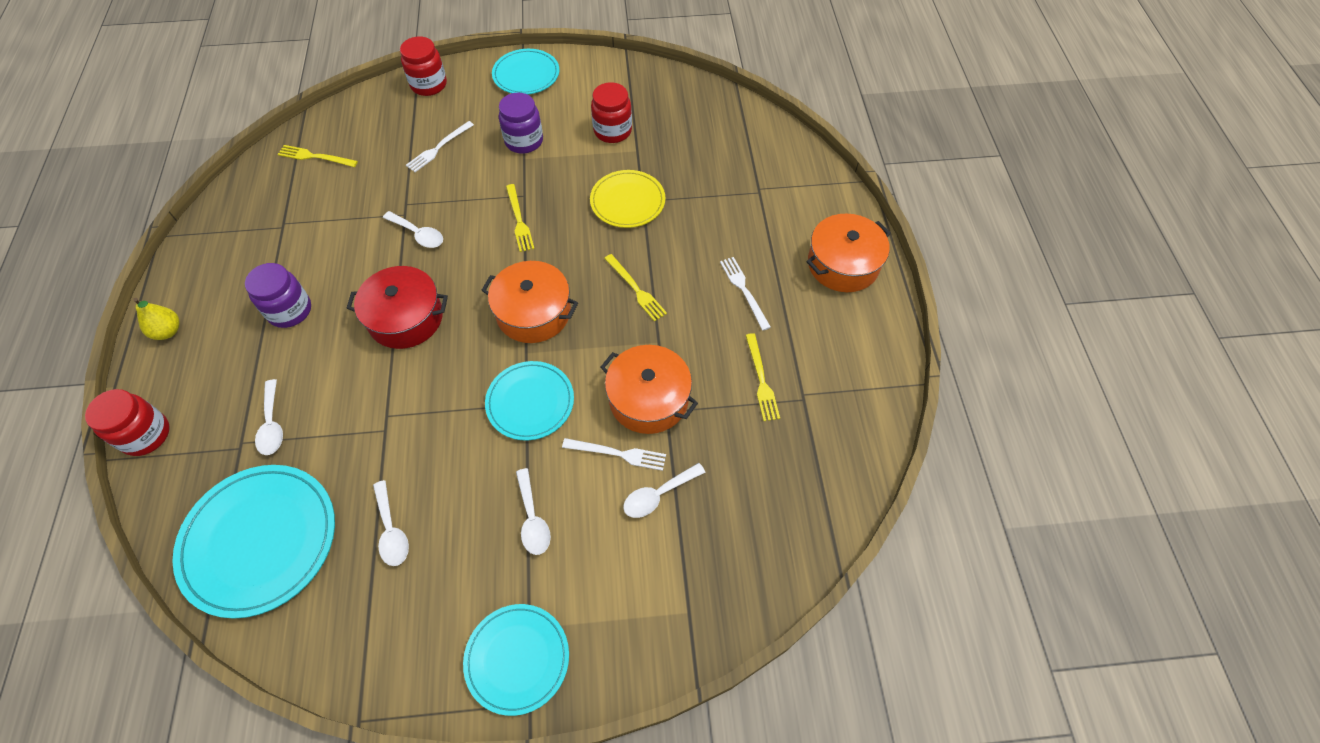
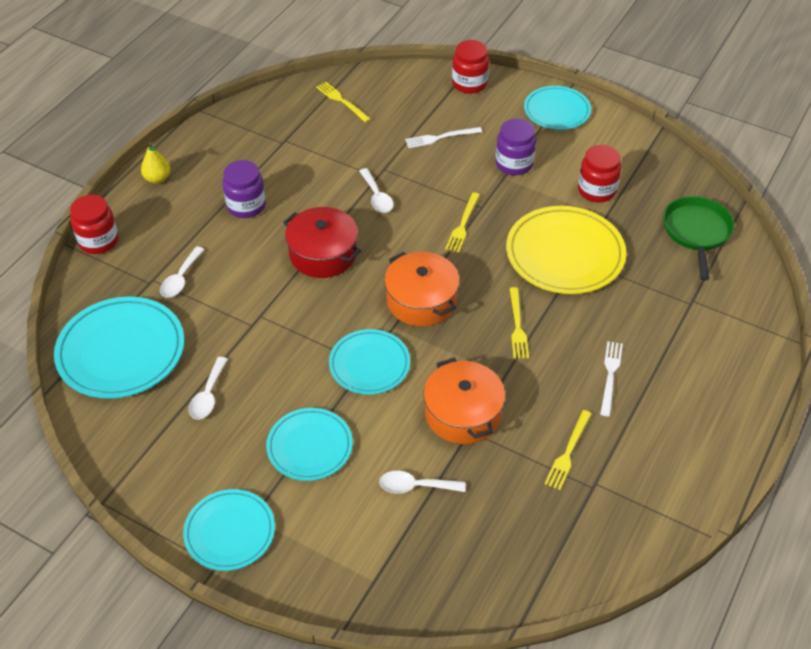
camera: 35 degrees right, 10 degrees down
(532, 519) = (309, 446): white spoon -> turquoise plate
(617, 454) = (407, 439): white fork -> none
(627, 201) = (565, 254): yellow plate -> yellow plate, size x1.59
(719, 128) = (696, 232): none -> green pan
(843, 264) = (720, 402): orange pot -> none

